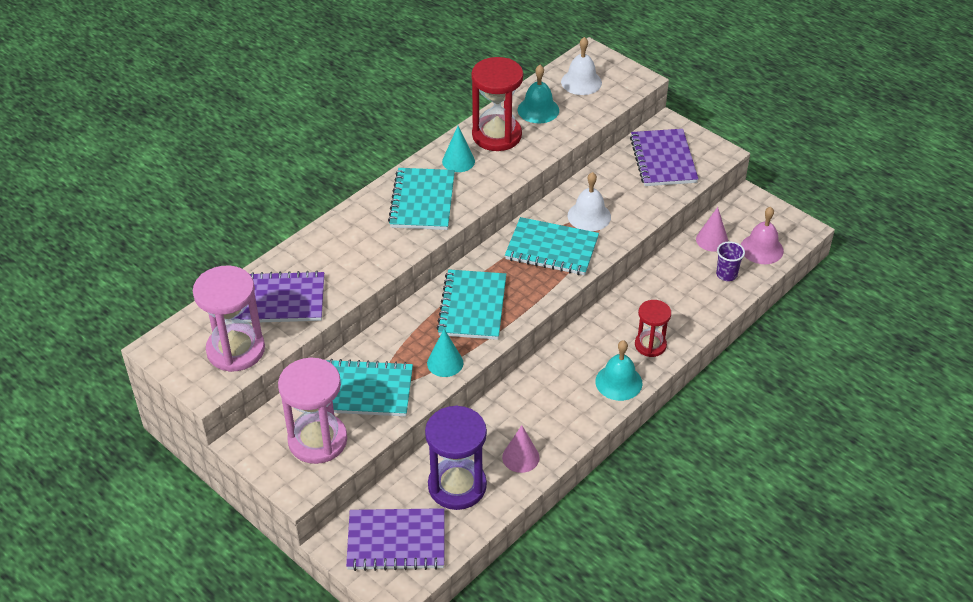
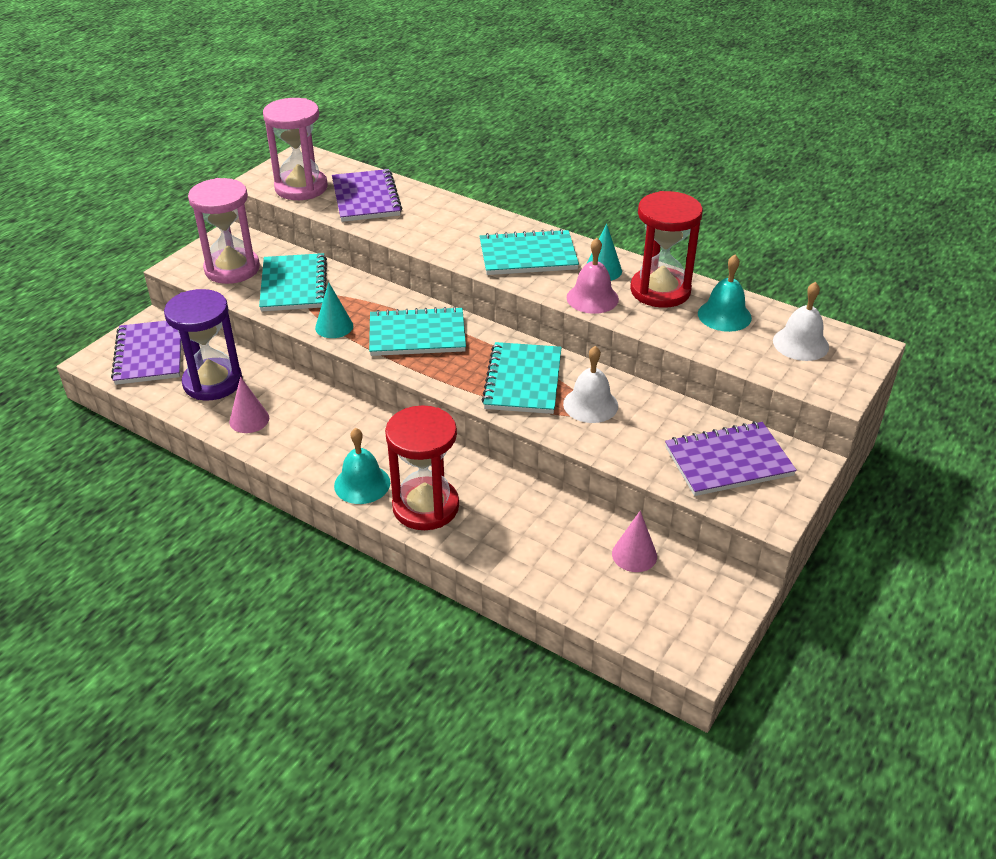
camera: 80 degrees right, 5 degrees down
(650, 345) = (425, 506): red hourglass -> red hourglass, size x1.68
(726, 274) = (570, 573): purple cup -> none
(761, 249) = (635, 610): pink bell -> pink bell (592, 298)

